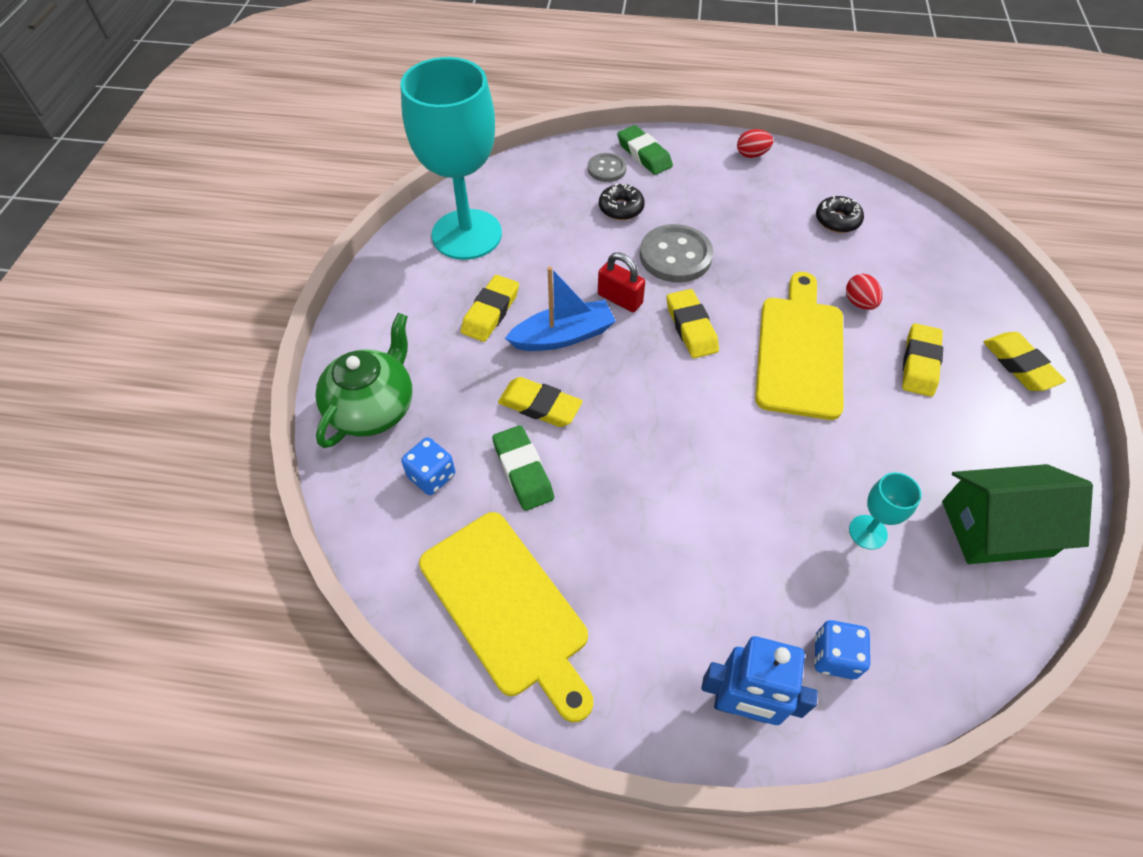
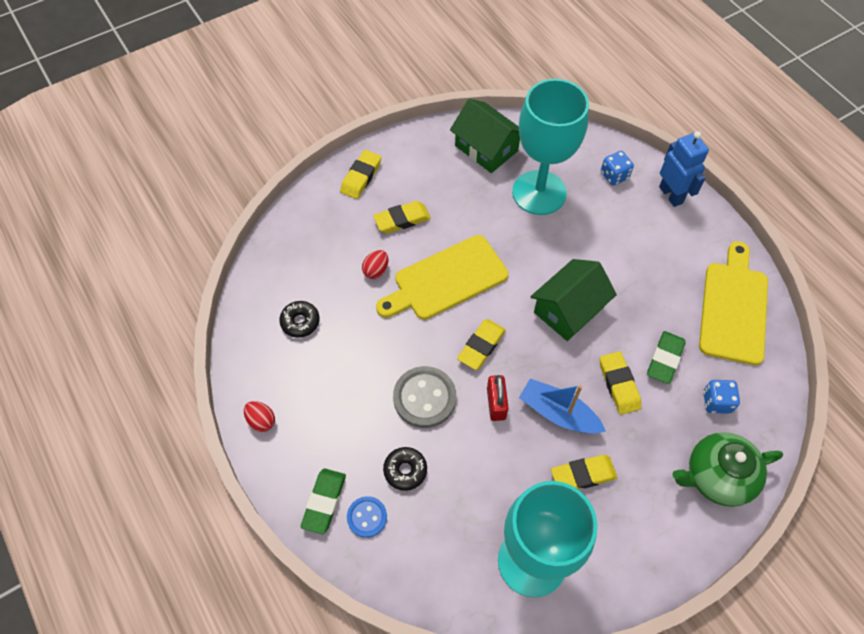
camera: 130 degrees left, 5 degrees up
(606, 169) = (367, 517): grey button -> blue button
(666, 430) = (568, 309): none -> green house
(868, 532) = (539, 192): turquoise goblet -> turquoise goblet, size x2.45

